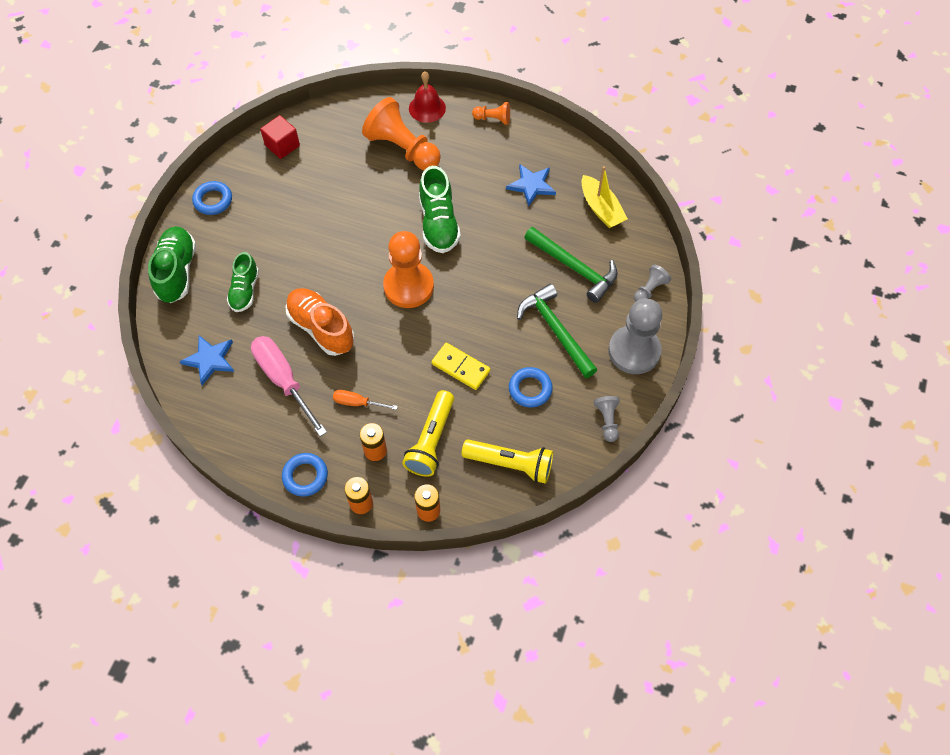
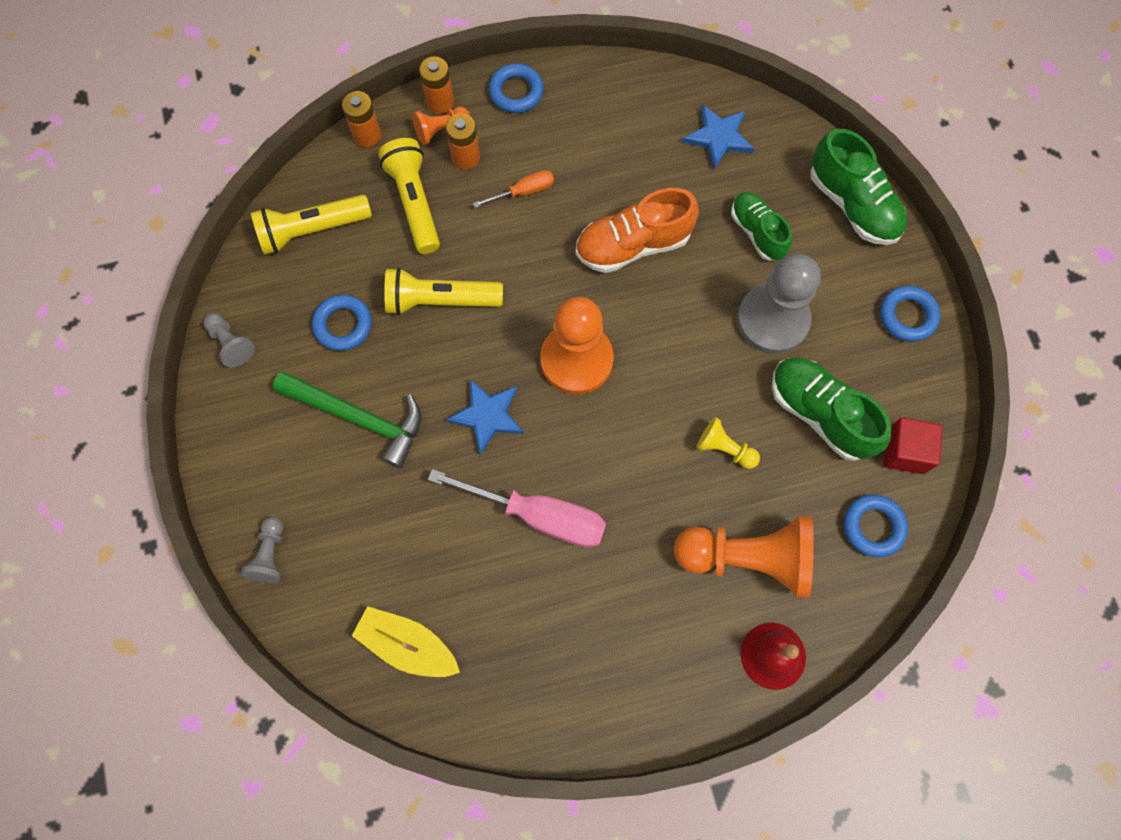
camera: 145 degrees right, 10 degrees up
(284, 380) = (621, 165): pink screwdriver -> pink screwdriver (538, 515)
(321, 328) = (633, 245): orange shoe -> orange shoe turned 150 degrees clockwise
(331, 126) = (873, 527): none -> blue ring
(369, 198) = (724, 449): none -> yellow pawn
(439, 223) = (607, 471): green shoe -> green shoe (820, 414)
(461, 367) = (440, 300): yellow domino -> yellow flashlight
(493, 119) = (665, 703): orange pawn -> orange pawn (441, 130)
(531, 185) = (528, 618): blue star -> blue star (487, 416)
(575, 268) = (387, 522): green hammer -> none
(634, 351) = (245, 452): grey pawn -> grey pawn (772, 320)

